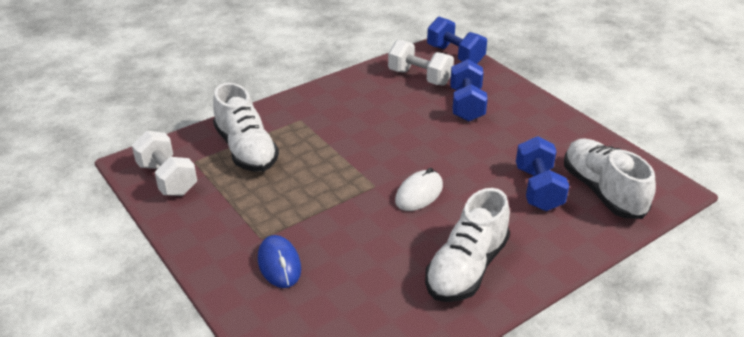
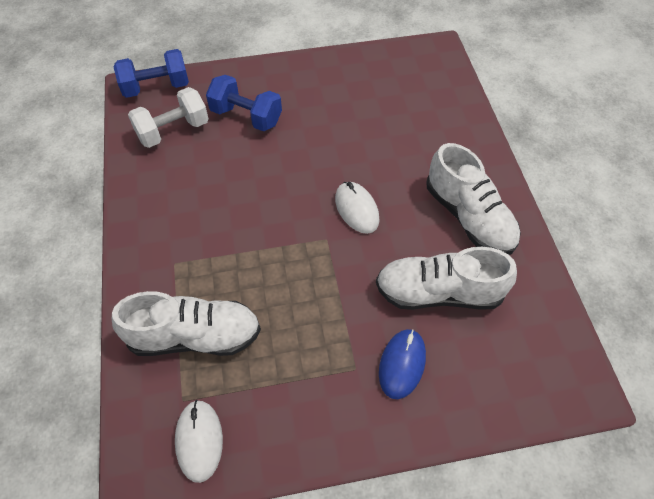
camera: 65 degrees left, 20 degrees up
(167, 179) = (199, 441): white dumbbell -> white mouse
(279, 264) = (402, 364): blue mouse -> blue mouse turned 75 degrees counterclockwise
(538, 189) = (395, 125): blue dumbbell -> none
(602, 191) = (418, 88): white shoe -> white shoe (438, 292)

